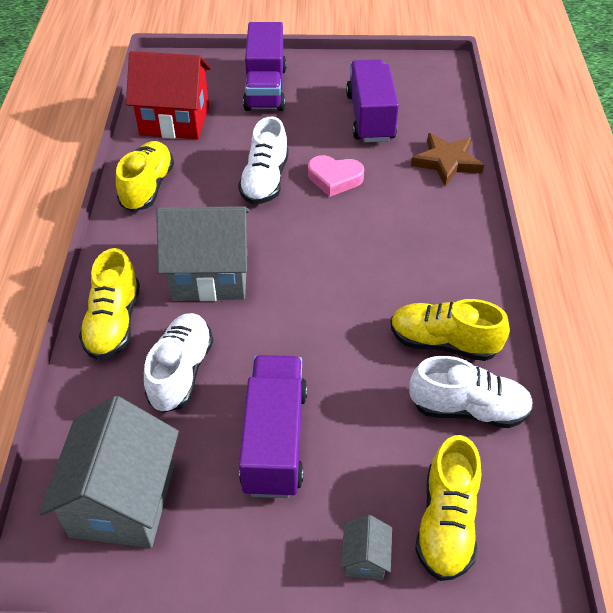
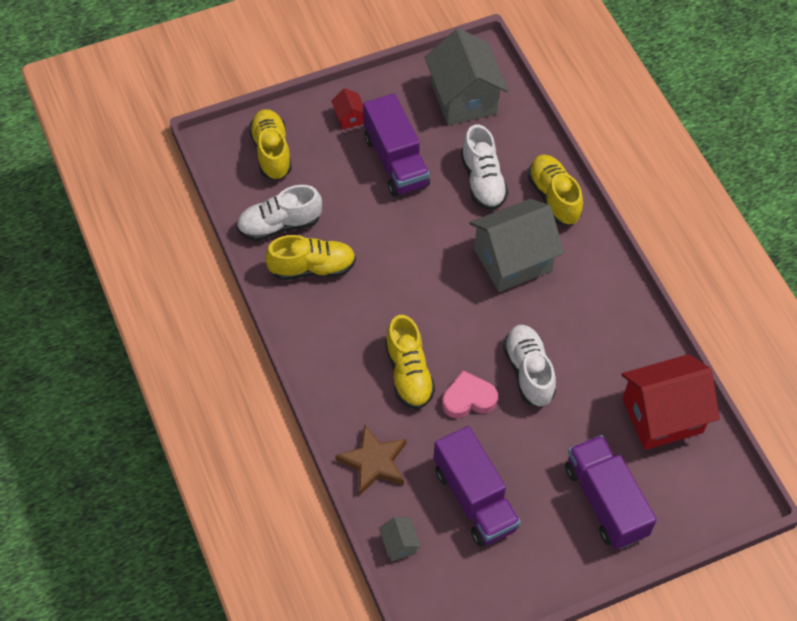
camera: 155 degrees right, 10 degrees up
(148, 187) = (624, 324): yellow shoe -> yellow shoe (408, 373)
(306, 537) = (349, 117): none -> red house
(365, 558) = (311, 119): grey house -> grey house (399, 544)

